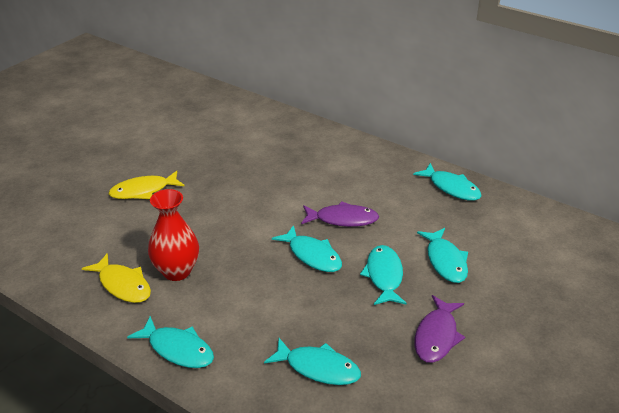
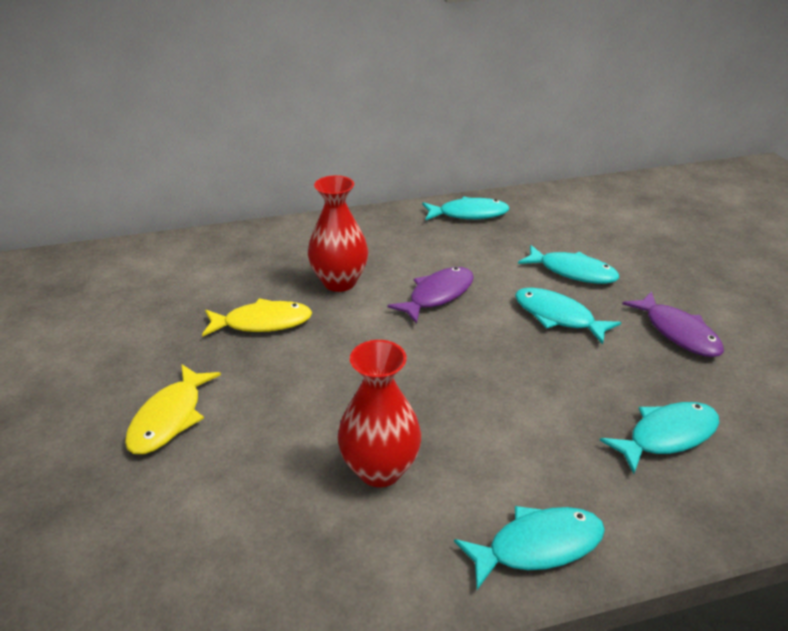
camera: 50 degrees left, 0 degrees up
(123, 285) = (348, 541): yellow fish -> yellow fish (262, 323)
(308, 179) = (339, 282): none -> red vase
(312, 255) = (474, 345): turquoise fish -> none

